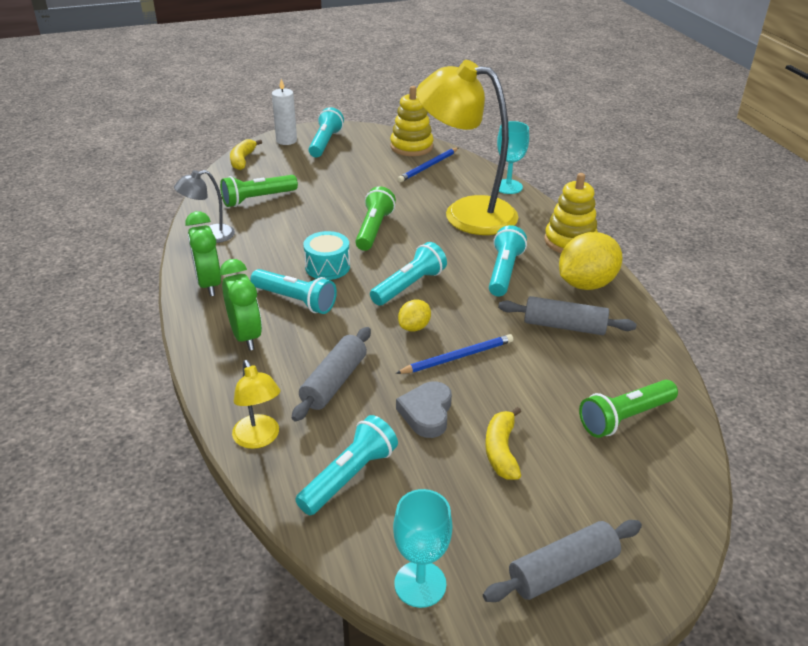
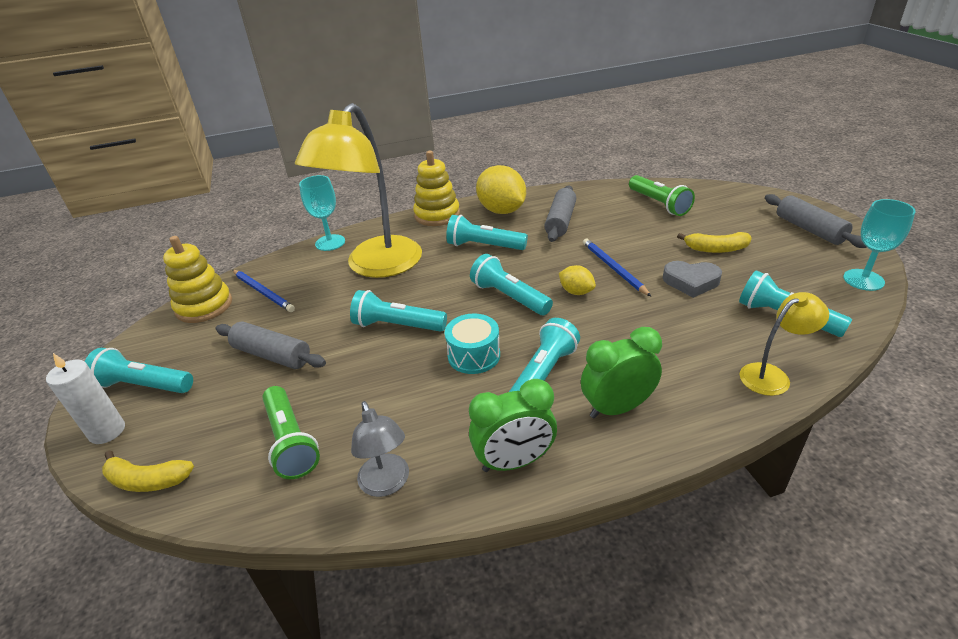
camera: 85 degrees left, 0 degrees up
(334, 382) = (671, 334): grey rolling pin -> grey rolling pin (272, 355)
(374, 229) = (397, 325): green flashlight -> turquoise flashlight

